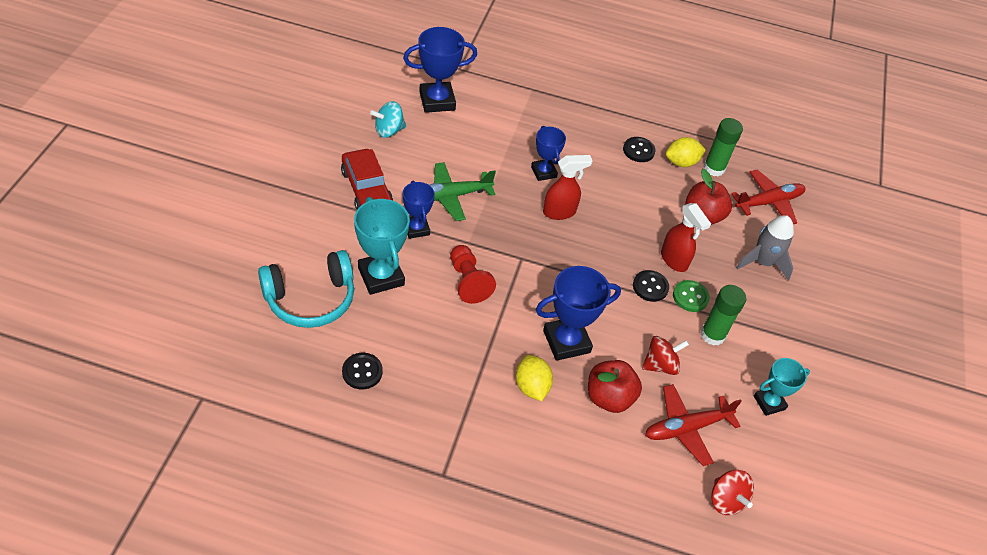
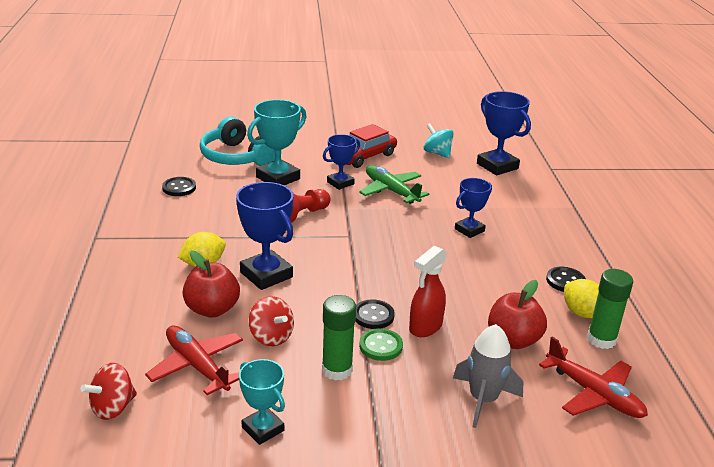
camera: 75 degrees right, 20 degrees down
(559, 212) = (426, 246): red spray bottle -> none

